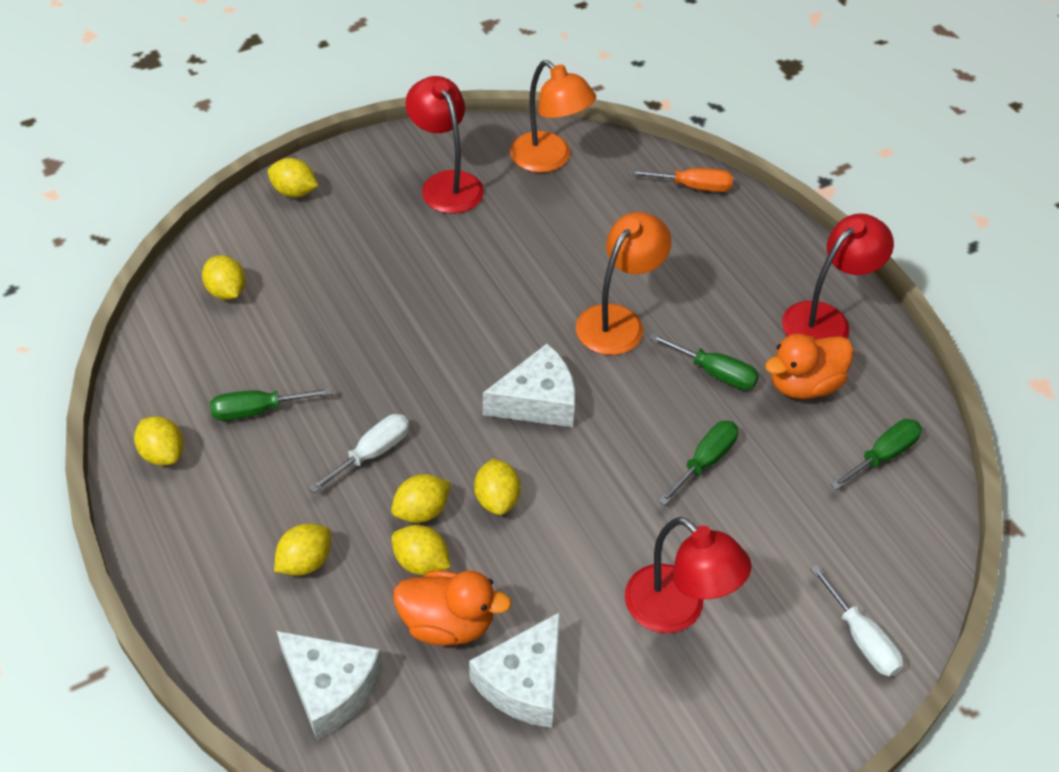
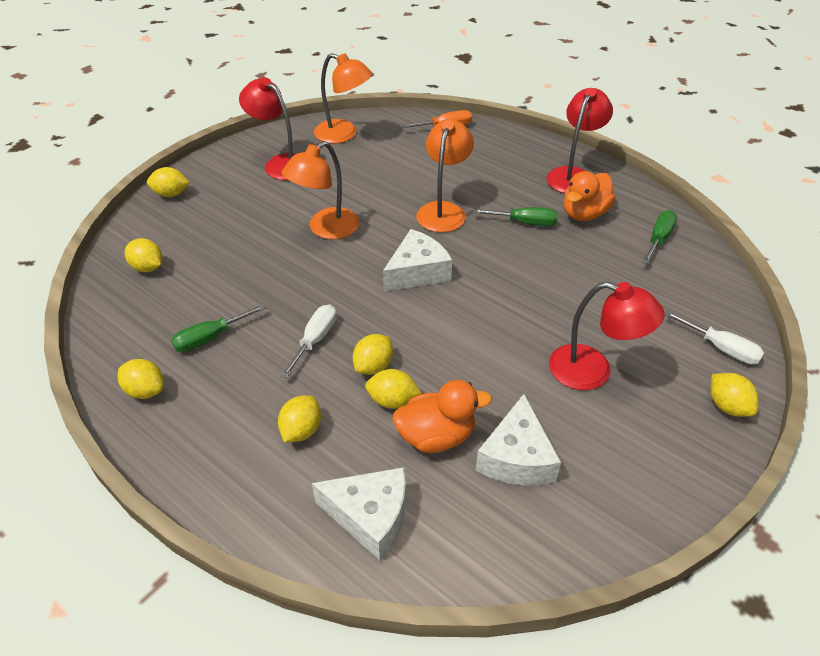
camera: 20 degrees left, 5 degrees down
(456, 302) = (326, 229): none -> orange lamp
(497, 499) = (424, 341): yellow lemon -> yellow lemon (727, 406)
(705, 461) = (552, 275): green screwdriver -> none

